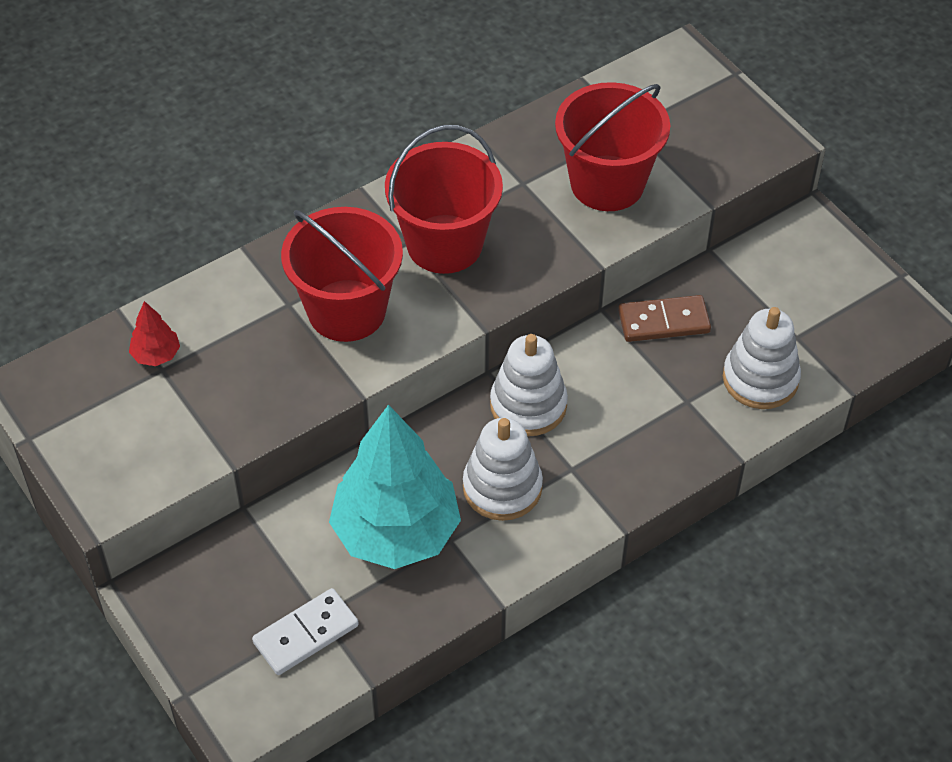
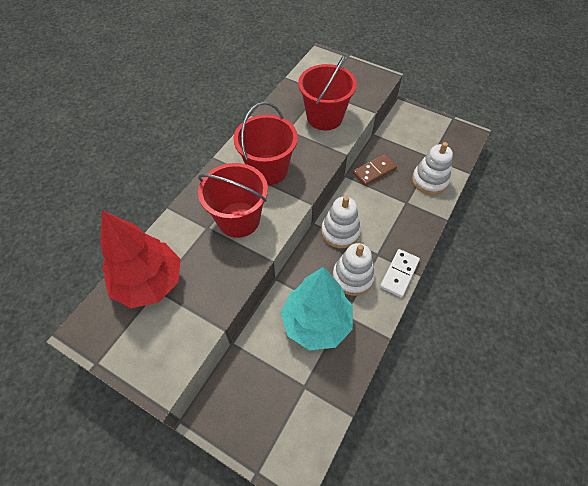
camera: 25 degrees left, 5 degrees up
(156, 355) = (149, 282): red tree -> red tree, size x2.48
(305, 634) = (302, 402): white domino -> white domino (399, 274)

